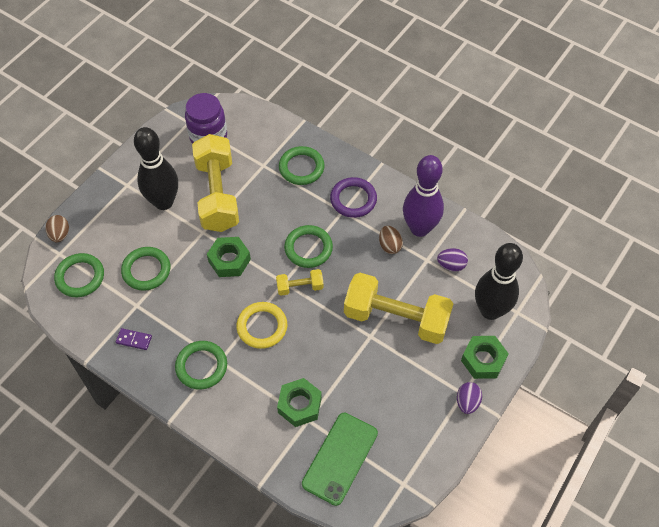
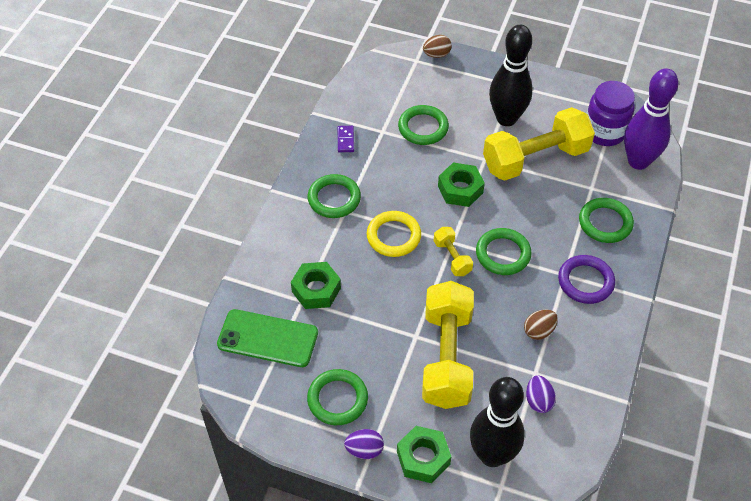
camera: 75 degrees right, 5 degrees down
(80, 277) = (397, 82): green ring -> green ring (337, 399)
(420, 228) = (576, 357): purple bowling pin -> purple bowling pin (638, 161)

